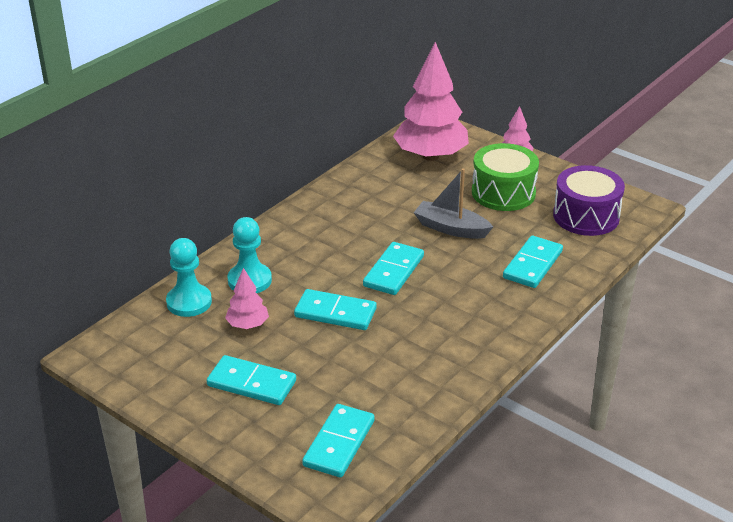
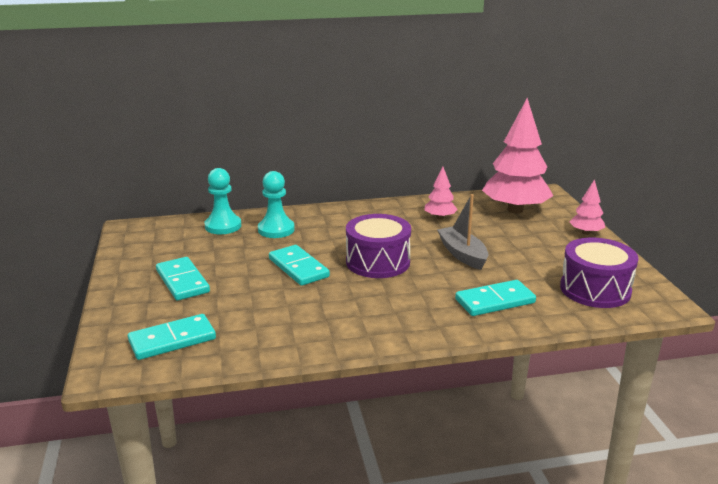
camera: 40 degrees right, 10 degrees down
(247, 325) = (235, 251): pink tree -> pink tree (440, 217)
(394, 271) = (378, 262): turquoise domino -> purple drum
(503, 193) = (541, 249): green drum -> none

